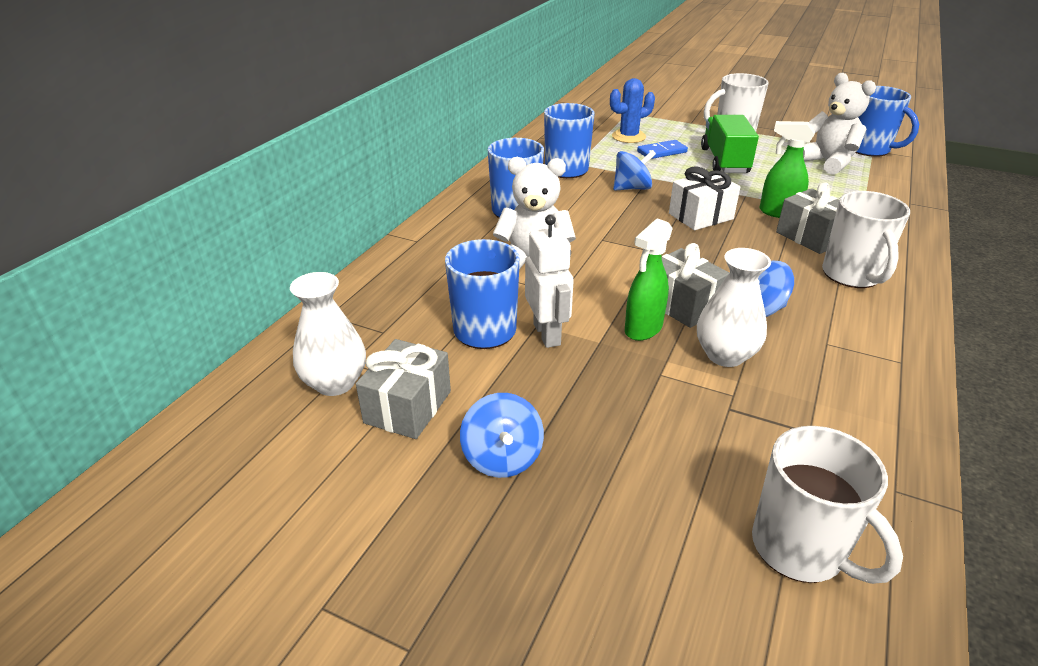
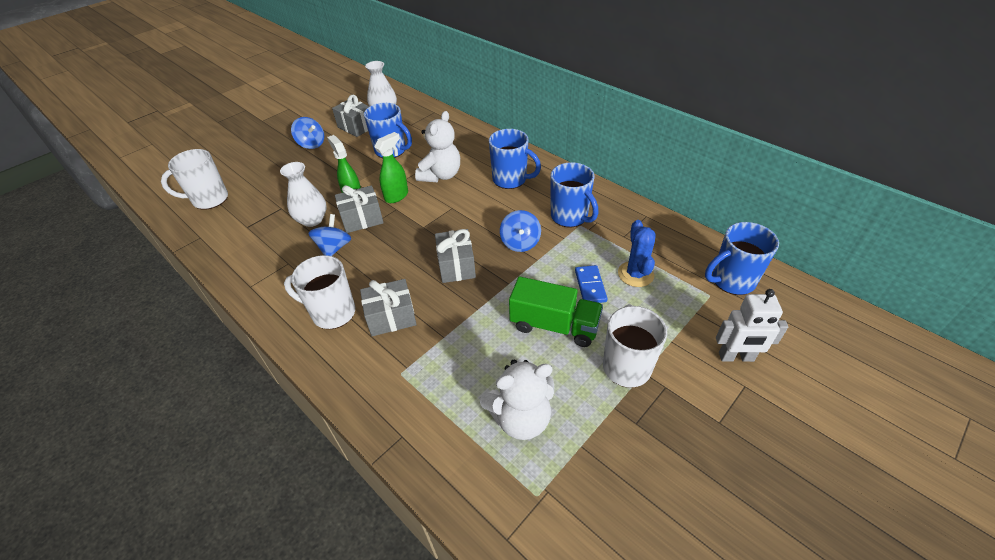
camera: 110 degrees right, 10 degrees up
(502, 457) = (311, 144): blue spinning top -> blue spinning top turned 150 degrees counterclockwise
(547, 334) = (373, 167): white robot -> white robot (736, 357)
(700, 216) = (456, 266): white gift -> grey gift
(778, 212) = (437, 316): green spray bottle -> green spray bottle (397, 196)
(869, 150) = (542, 495): blue mug -> blue mug (731, 281)

